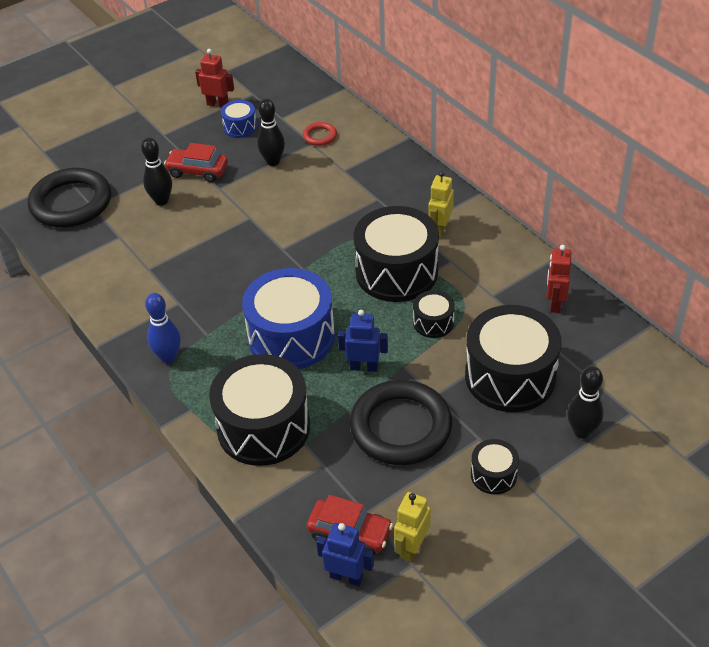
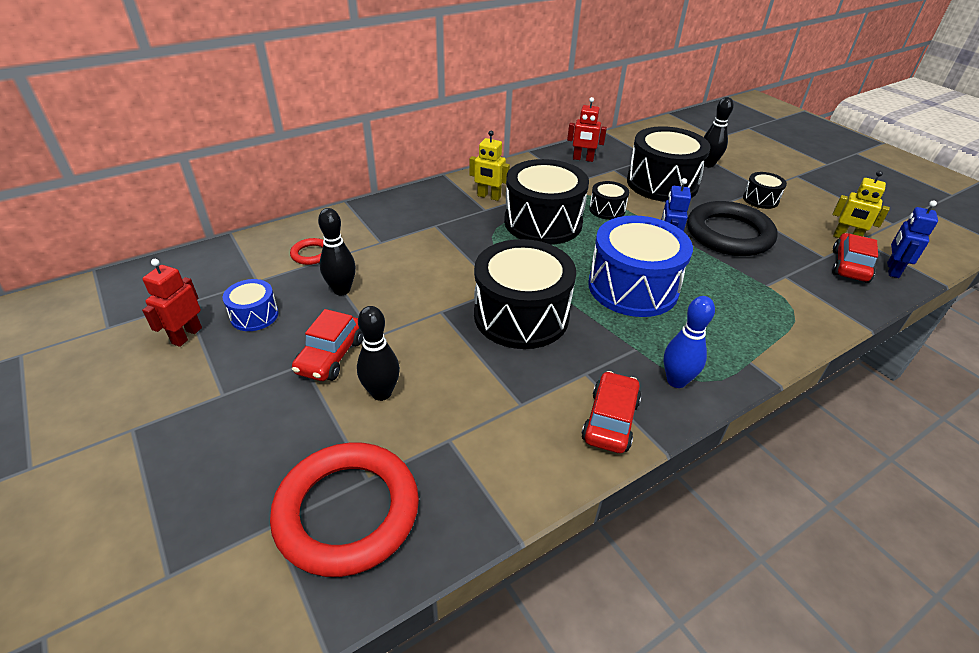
camera: 90 degrees left, 5 degrees down
(71, 203) = (347, 511): black ring -> red ring
(130, 316) = (610, 420): none -> red car
(263, 427) = (756, 309): black drum -> black drum (521, 315)

